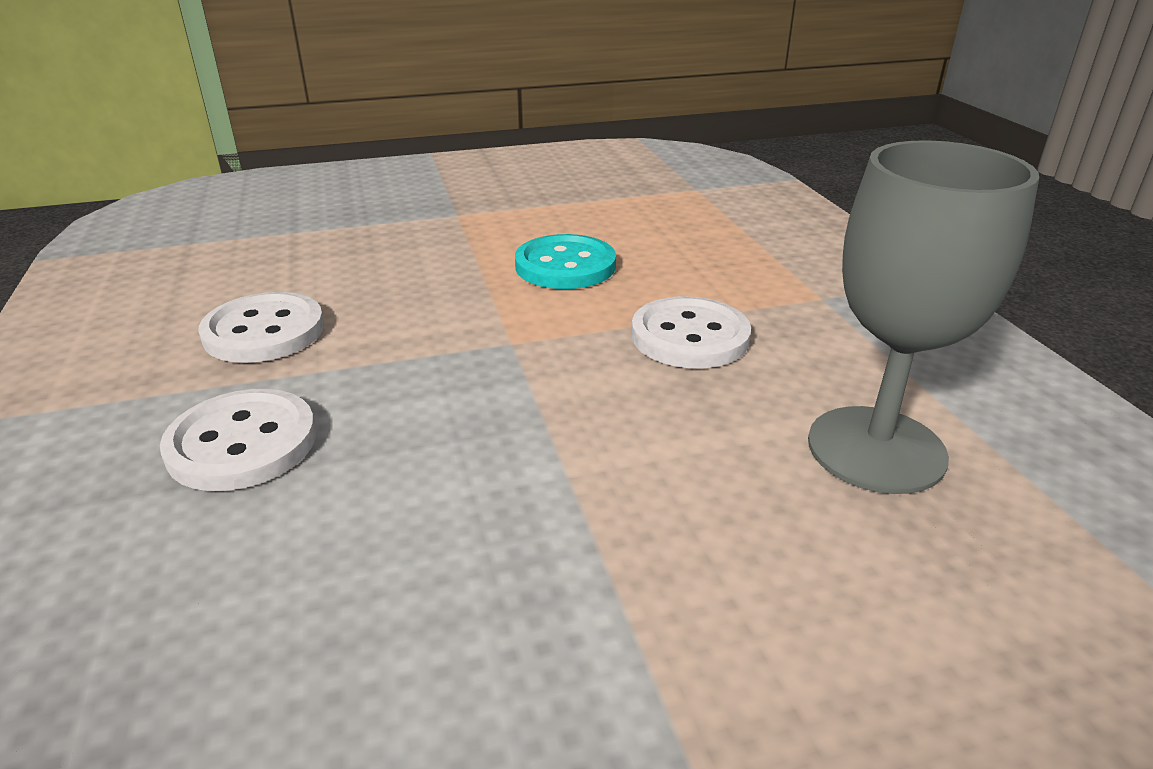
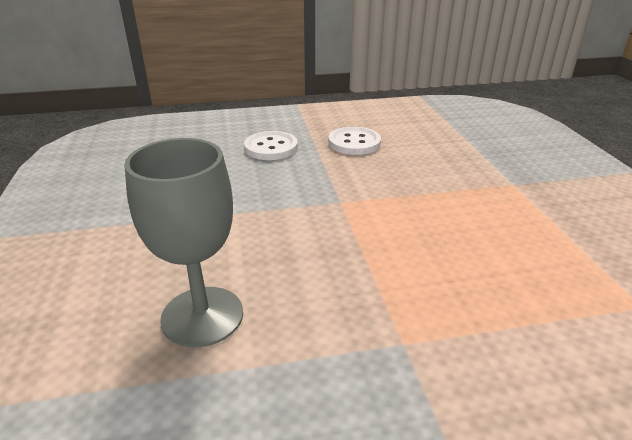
camera: 95 degrees right, 0 degrees up
(565, 266) = (439, 221): turquoise button -> none
(690, 336) = (341, 262): white button -> none

